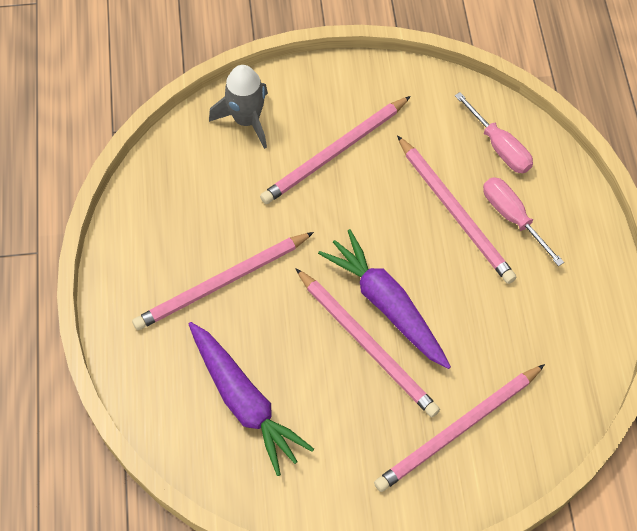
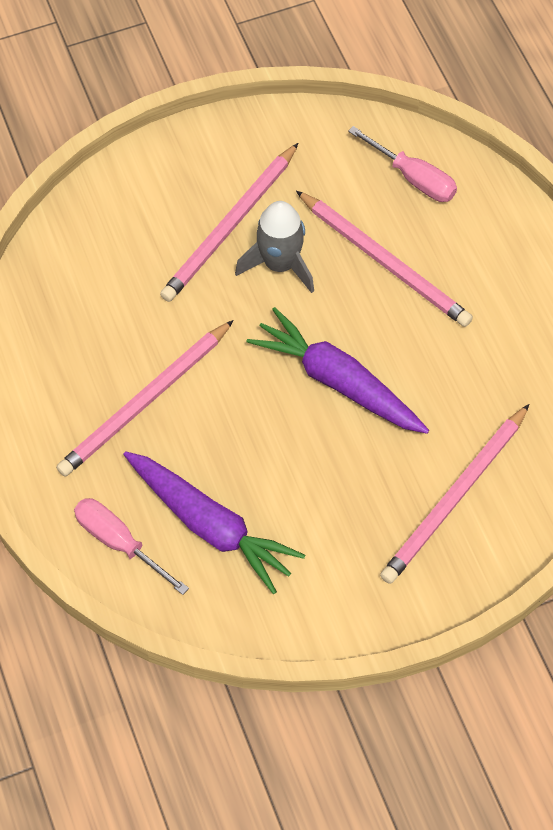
camera: 15 degrees left, 0 degrees up
(247, 120) = (118, 212): grey rocket -> grey rocket (280, 264)
(367, 345) = (329, 430): pink pencil -> none
(512, 217) = (450, 253): pink screwdriver -> pink screwdriver (119, 542)

